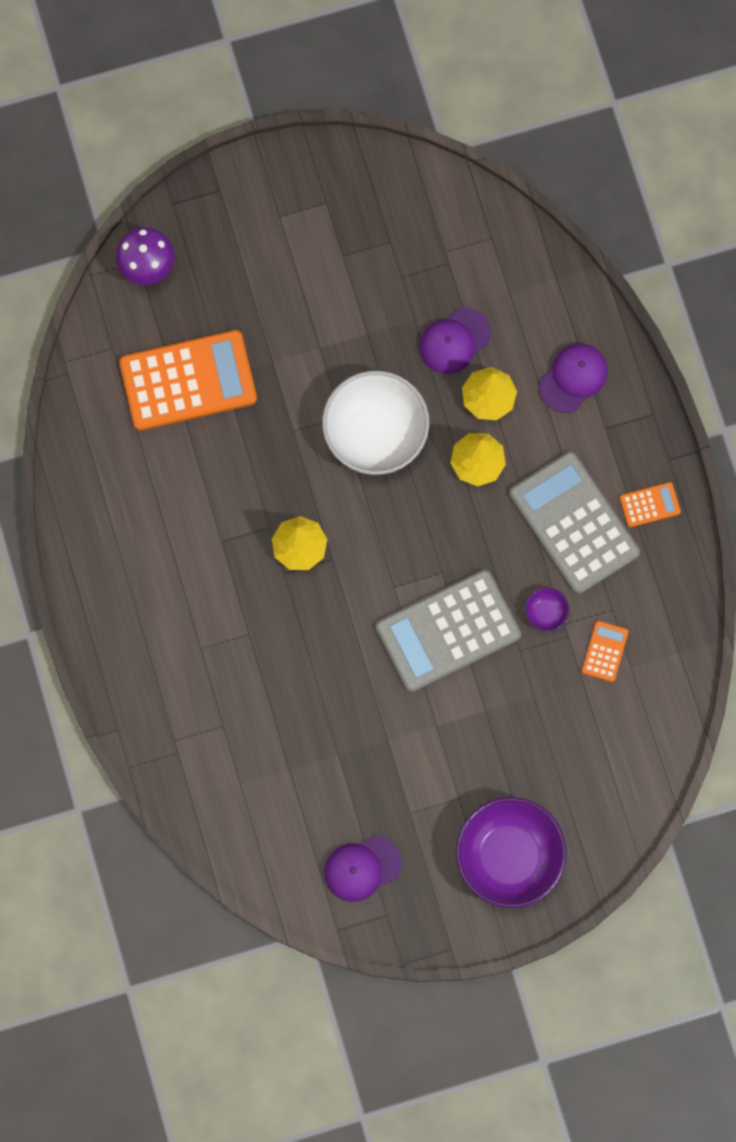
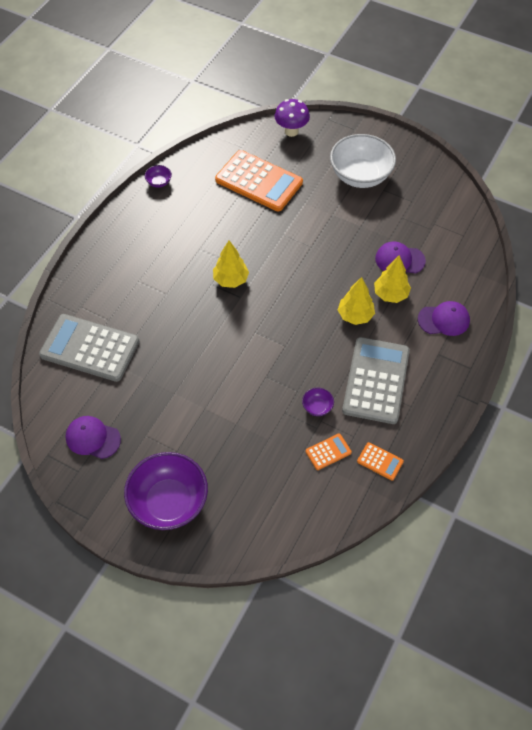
camera: 45 degrees right, 20 degrees down
(73, 495) = (159, 182): none -> purple bowl
(375, 432) = (320, 265): white bowl -> white bowl (360, 176)
(448, 631) = (259, 372): grey calculator -> grey calculator (90, 348)
(649, 505) = (425, 406): orange calculator -> orange calculator (380, 461)

